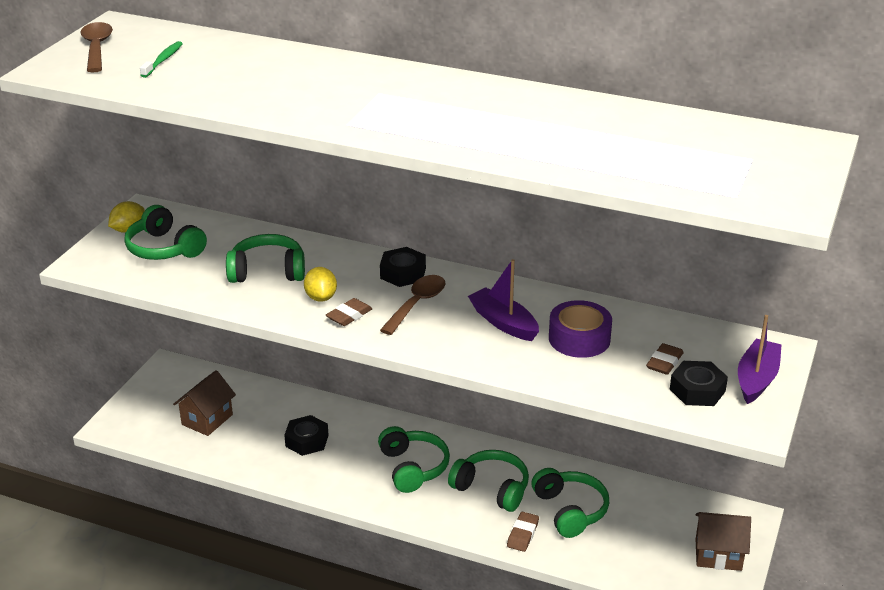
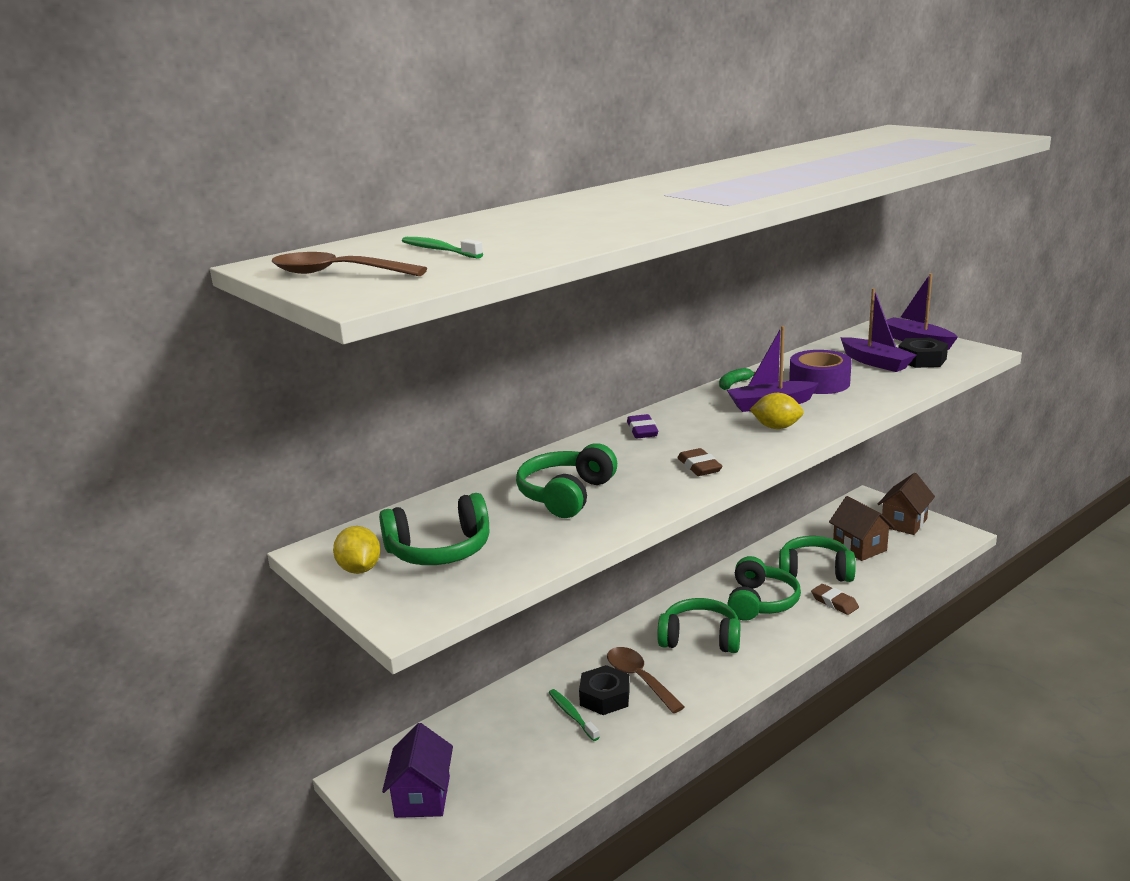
camera: 60 degrees left, 10 degrees down
(163, 397) = (422, 796): none -> purple house
(207, 419) = (503, 766): brown house -> brown house (859, 547)
(277, 431) = (572, 715): none -> green toothbrush
(321, 297) = (650, 475): yellow lemon -> yellow lemon (776, 427)
(403, 273) = (642, 430): black nut -> purple eraser
(417, 304) = (706, 433): brown spoon -> brown spoon (639, 679)
(492, 488) = (760, 602): green headphones -> green headphones turned 135 degrees clockwise
(540, 293) = (734, 384): none -> green banana
(664, 362) = (875, 362): brown eraser -> purple boat

